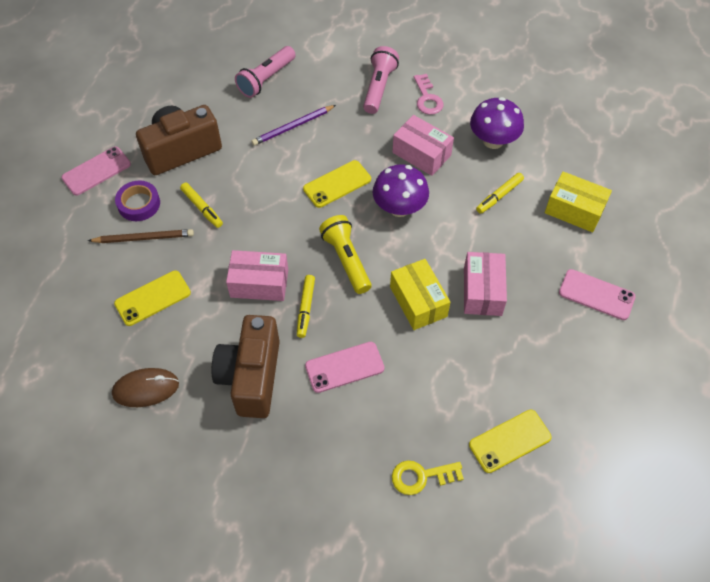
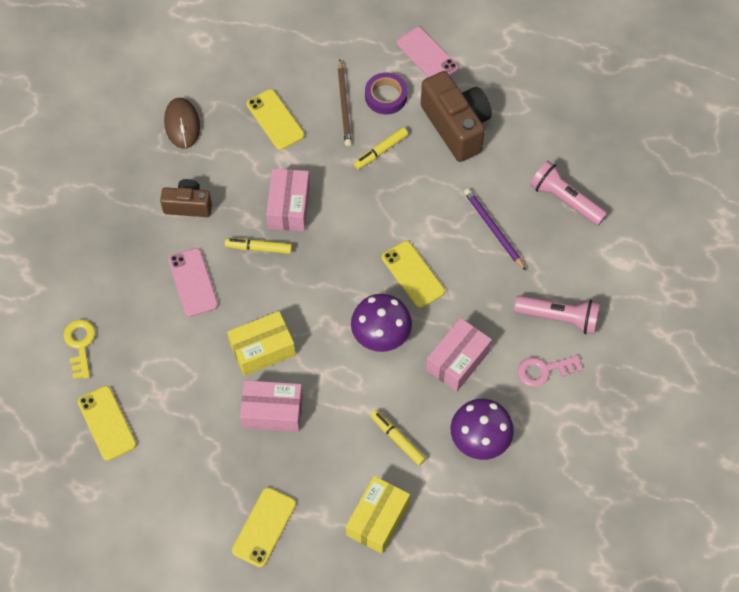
camera: 90 degrees right, 5 degrees up
(251, 377) = (188, 205): brown camera -> brown camera, size x0.58
(346, 260) = (314, 284): yellow flashlight -> none
(596, 294) = (264, 527): pink phone -> yellow phone

